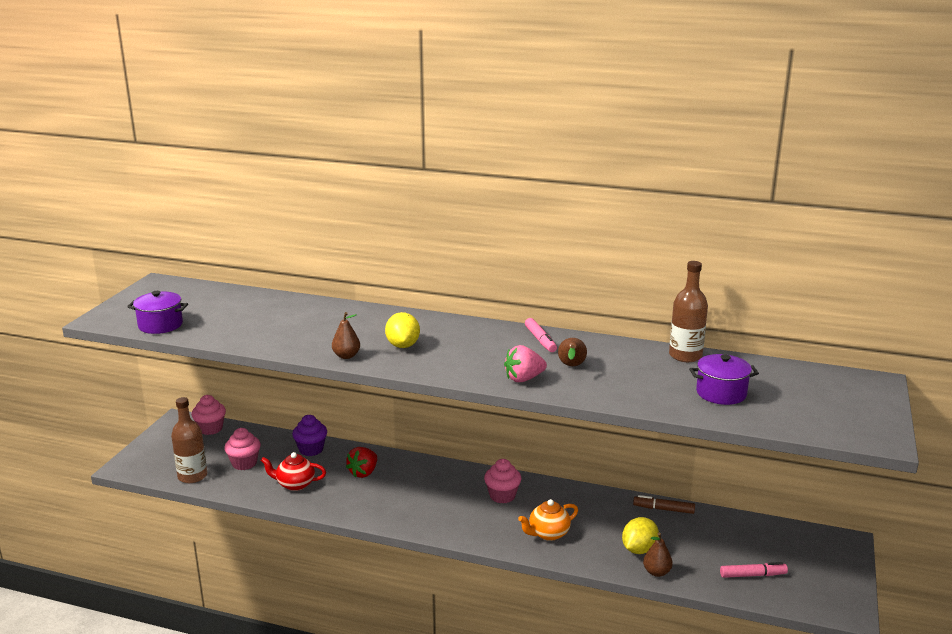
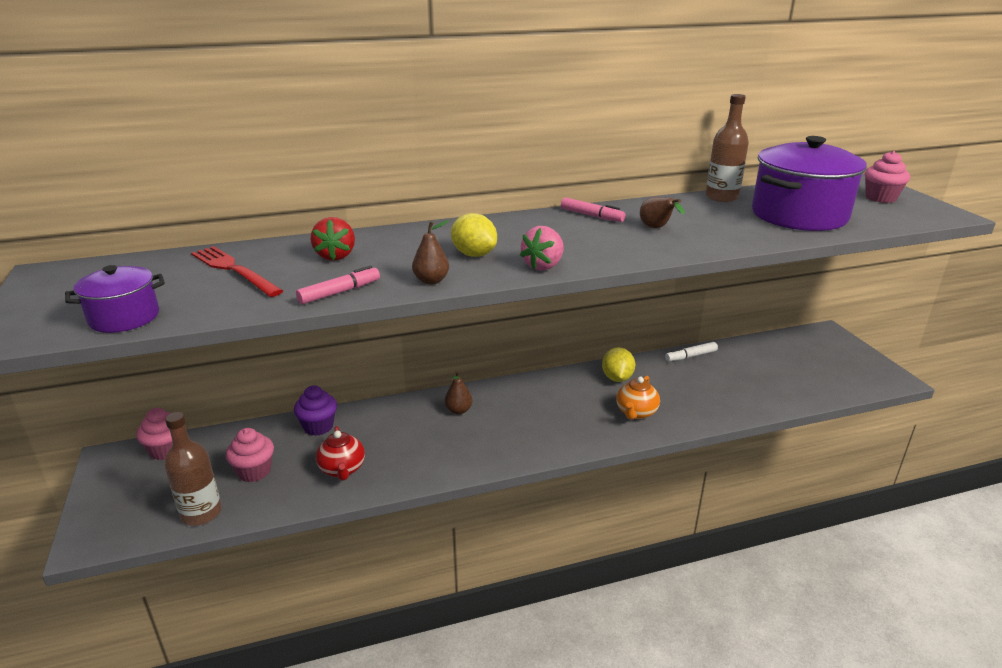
camera: 35 degrees left, 5 degrees up
(249, 311) = (234, 270): none -> red fork
(295, 484) = (342, 469): red teapot -> red teapot turned 75 degrees counterclockwise
(363, 473) = (403, 427): red strawberry -> red strawberry (335, 256)
(502, 496) = (558, 396): pink cupcake -> pink cupcake (880, 198)
(524, 379) = (638, 249): pink strawberry -> pink strawberry (543, 266)
(639, 549) = (716, 395): yellow lemon -> yellow lemon (617, 378)
(656, 572) = (752, 407): brown pear -> brown pear (458, 410)
(663, 509) = (690, 356): brown marker -> white marker
(721, 393) = (799, 215): purple pot -> purple pot, size x1.90
(753, 575) = (811, 380): pink marker -> pink marker (340, 292)

